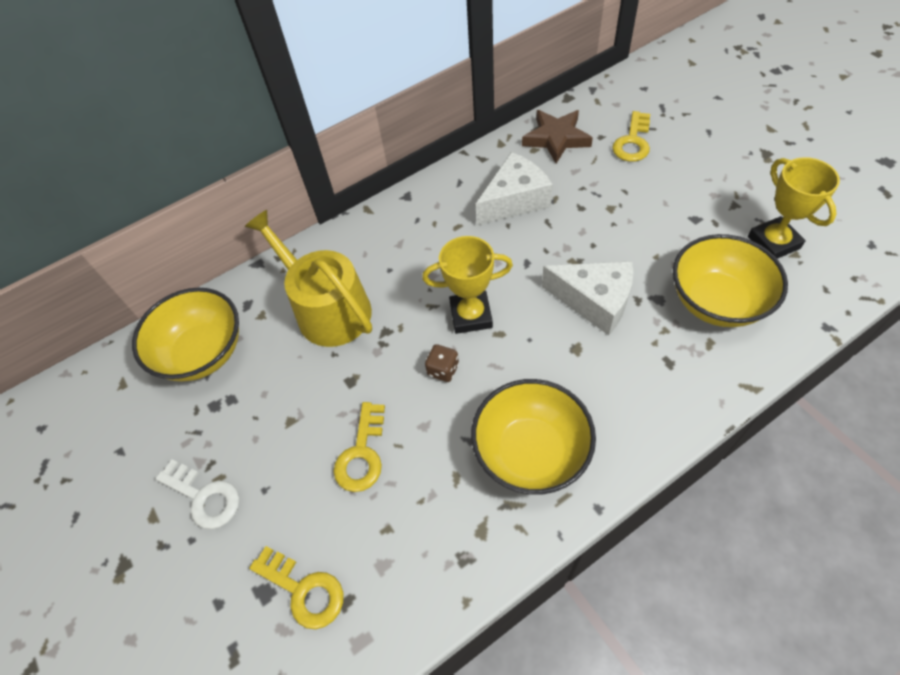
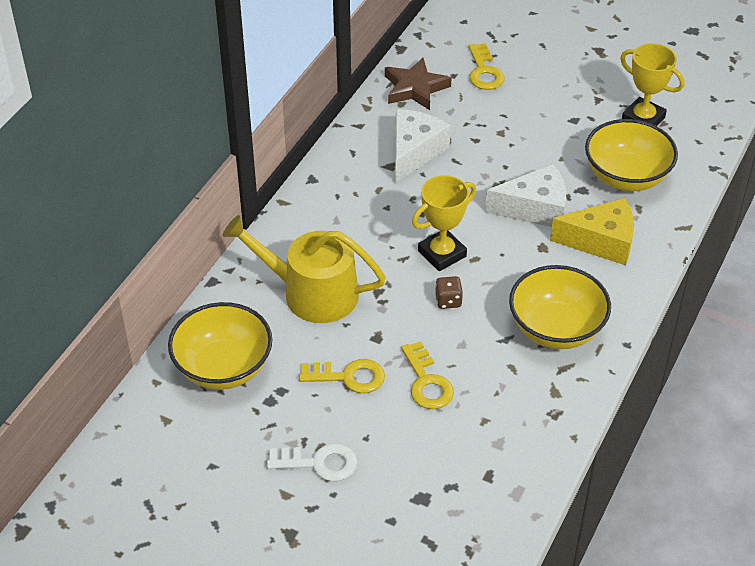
camera: 35 degrees left, 10 degrees down
(303, 590) = (451, 483): yellow key -> yellow key (348, 377)
(644, 367) = (601, 242): none -> yellow cheese

